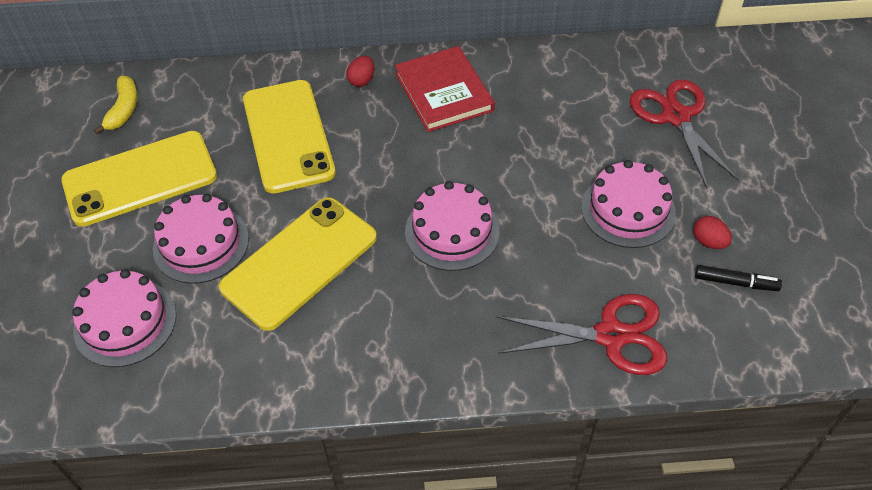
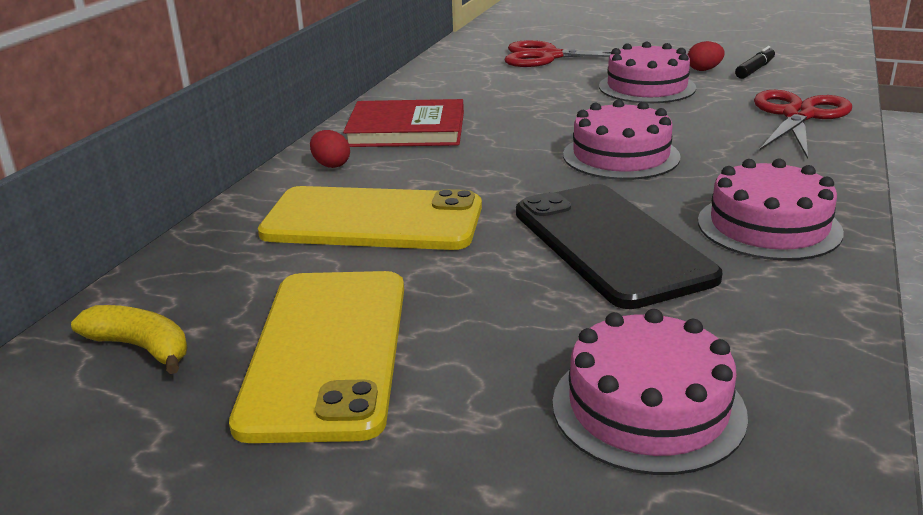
camera: 65 degrees left, 25 degrees down
(201, 243) = (521, 312): pink cake -> pink cake (768, 226)
(299, 262) = (610, 244): yellow phone -> black phone

